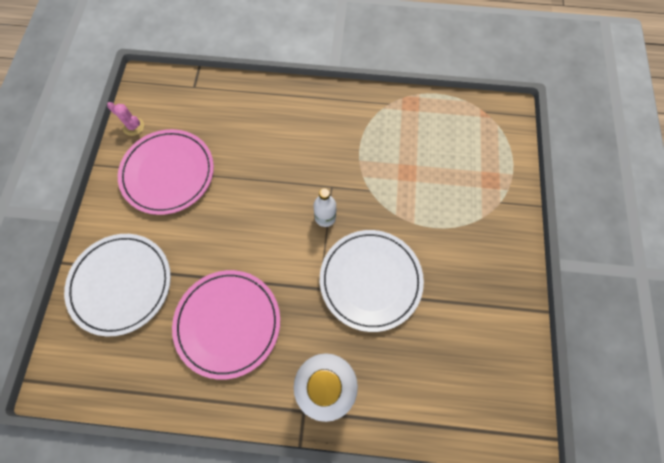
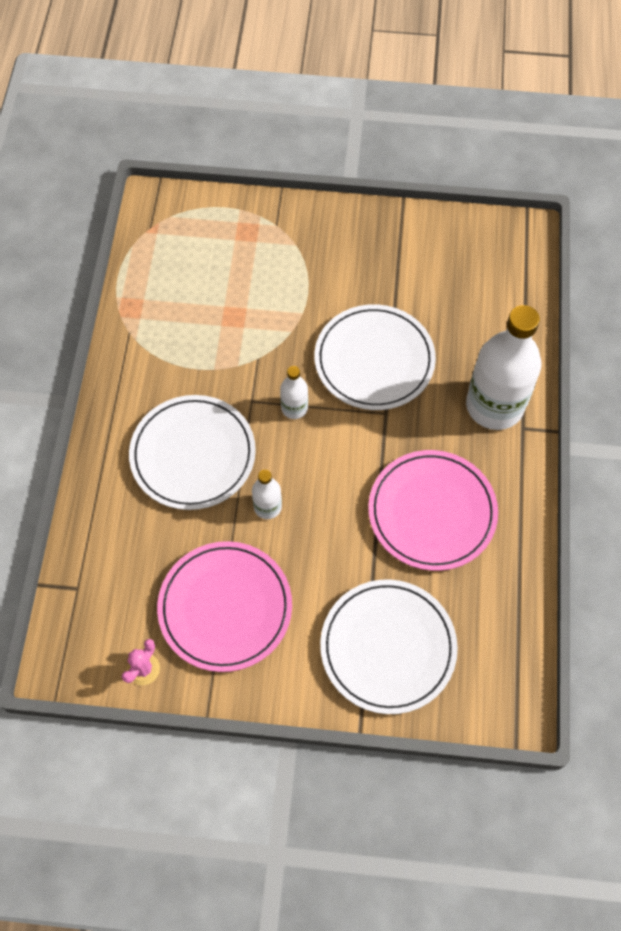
camera: 90 degrees left, 5 degrees down
(242, 199) = (267, 507): none -> white bottle
(287, 149) = (193, 454): none -> white plate

